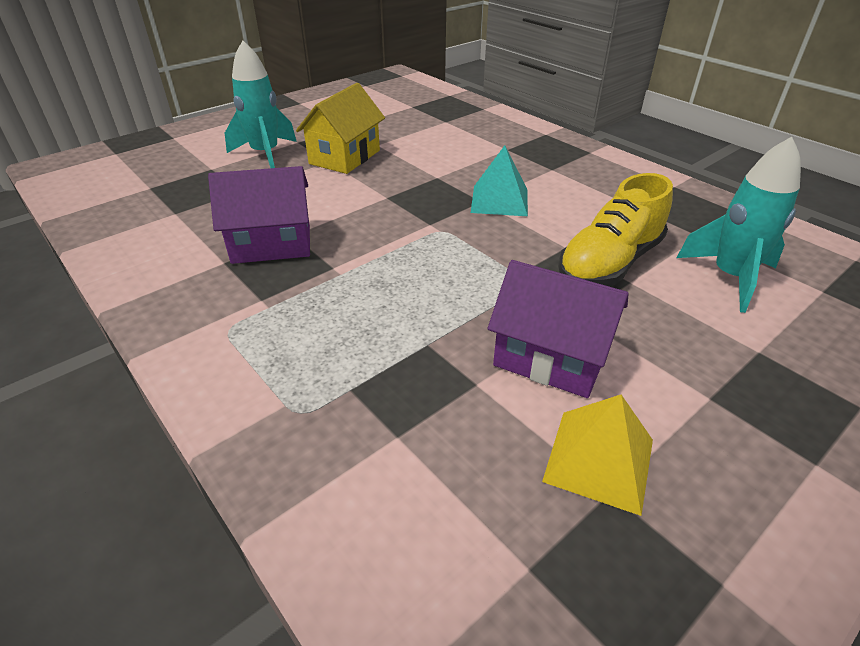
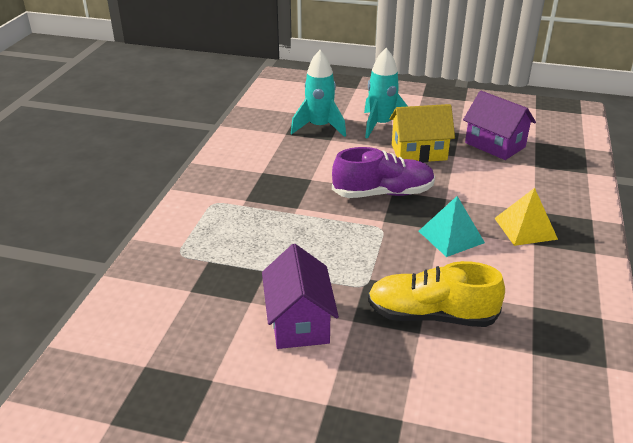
camera: 55 degrees right, 5 degrees down
(272, 244) = (294, 177): purple house -> purple house (495, 145)
(383, 204) = (383, 193): none -> purple shoe
(599, 460) = (231, 368): yellow pyramid -> yellow pyramid (525, 228)
(730, 277) = (486, 384): turquoise rocket -> turquoise rocket (319, 127)

